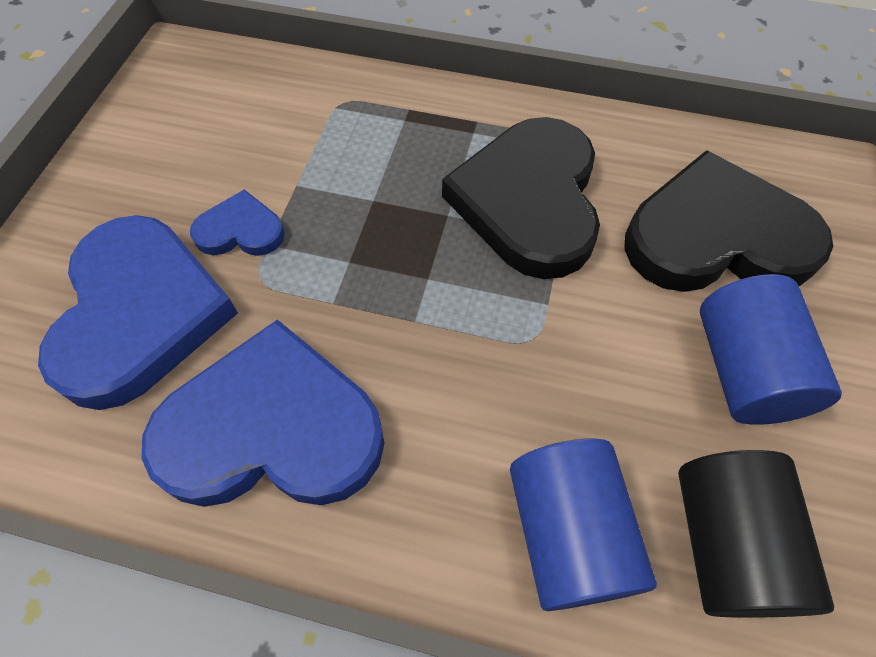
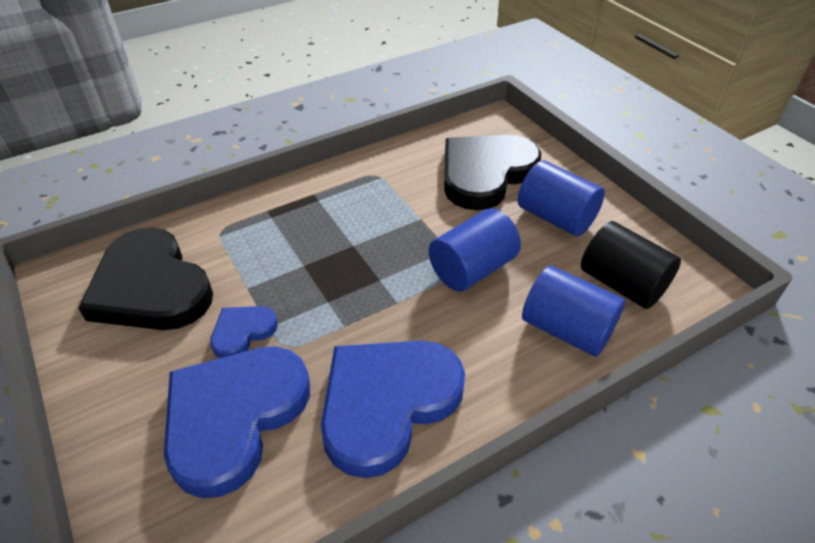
camera: 45 degrees left, 15 degrees down
(140, 313) = (234, 417): blue heart -> blue heart turned 105 degrees counterclockwise
(529, 201) = (386, 213): black heart -> black heart (151, 287)
(545, 351) = (472, 269): none -> blue cylinder

